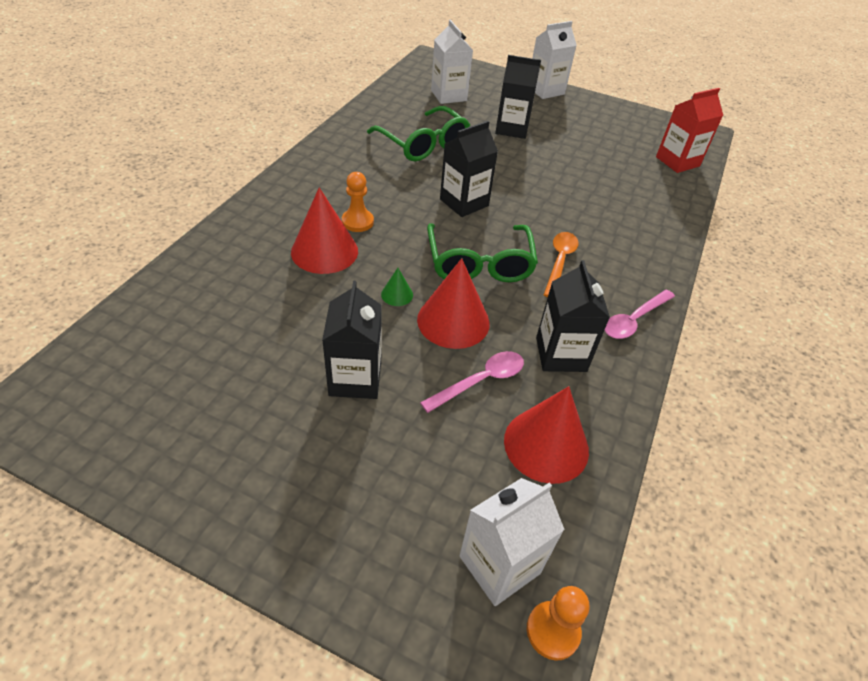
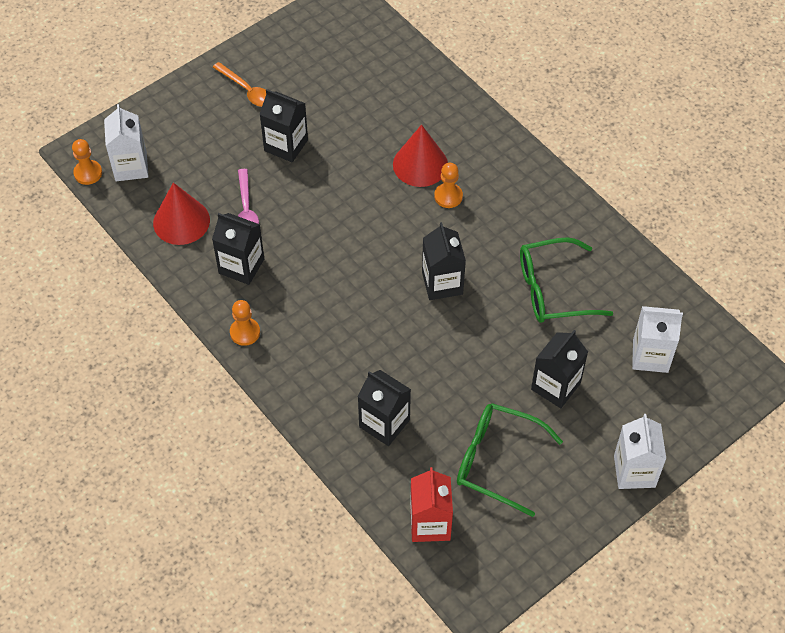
camera: 120 degrees right, 10 degrees up
(397, 294) = (350, 193): green cone -> none
(453, 321) = (306, 216): red cone -> none
(479, 263) = (357, 259): green glasses -> green glasses (497, 461)
(559, 262) = (331, 317): orange spoon -> orange spoon (247, 90)
(628, 202) = (384, 423): none -> black carton
(634, 320) = (245, 332): pink spoon -> orange pawn

